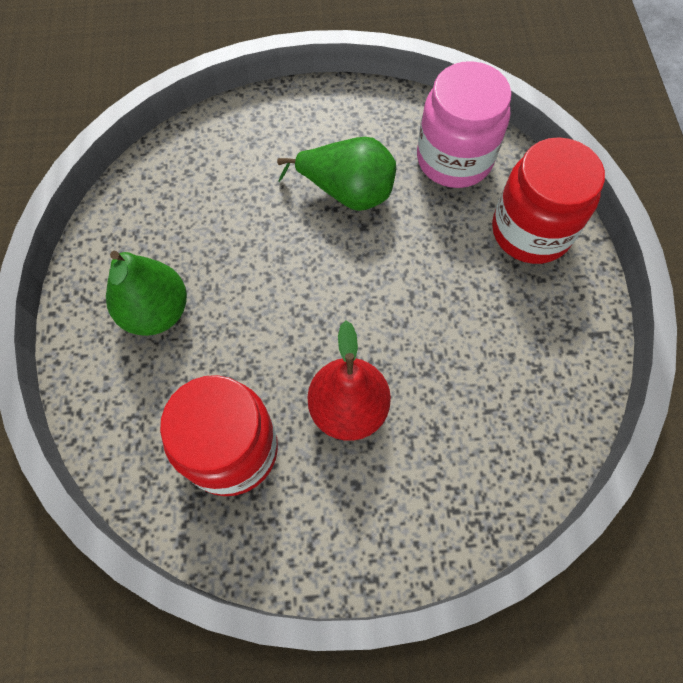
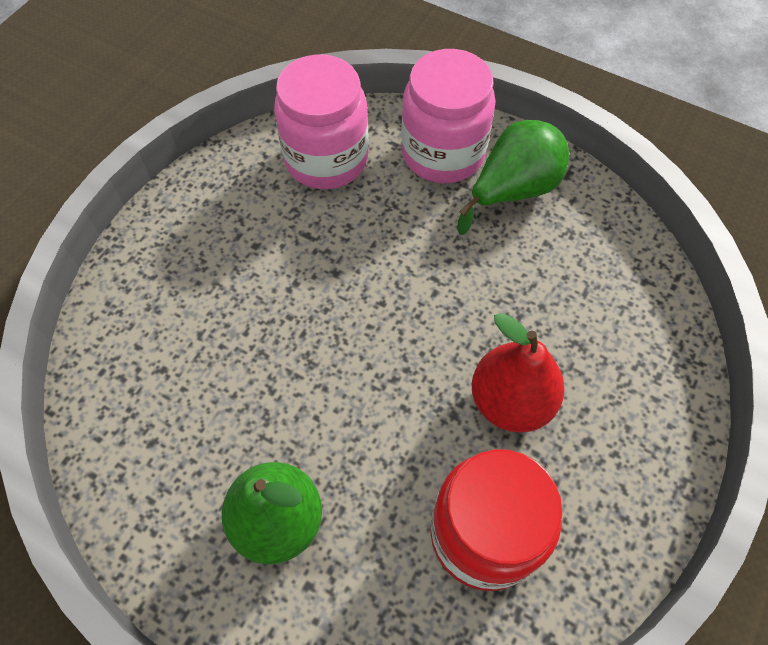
camera: 55 degrees left, 5 degrees down
(347, 192) = (287, 262): green pear -> green pear (513, 190)
(530, 231) = (443, 153): red jar -> pink jar

